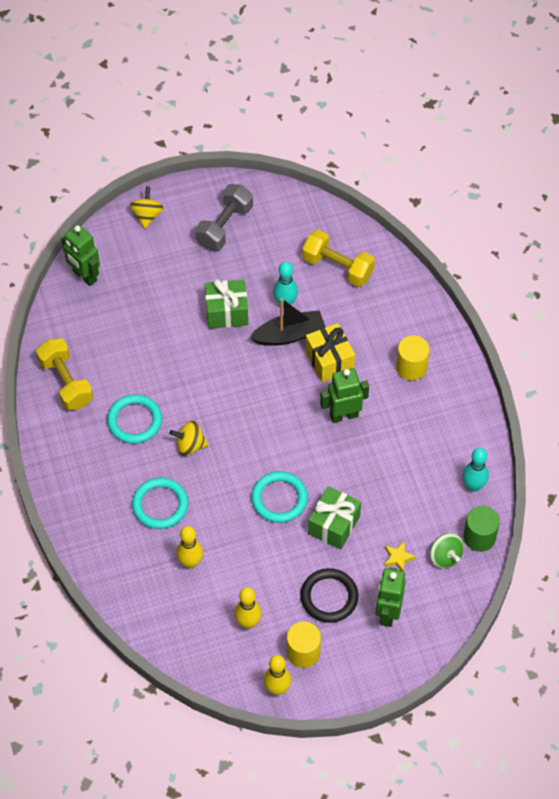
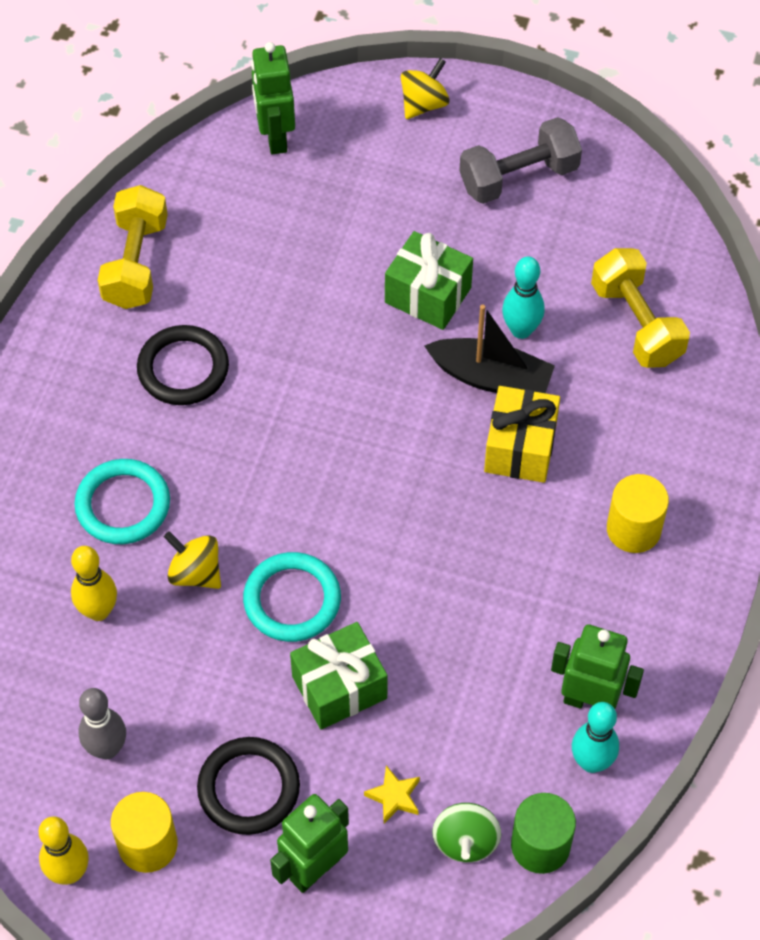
camera: 35 degrees right, 0 degrees up
(134, 421) = (183, 369): turquoise ring -> black ring
(190, 445) = (229, 447): yellow spinning top -> yellow spinning top (195, 572)
(248, 622) = (107, 748): yellow bowling pin -> grey bowling pin
(343, 415) = (479, 538): green robot -> green robot (589, 702)

